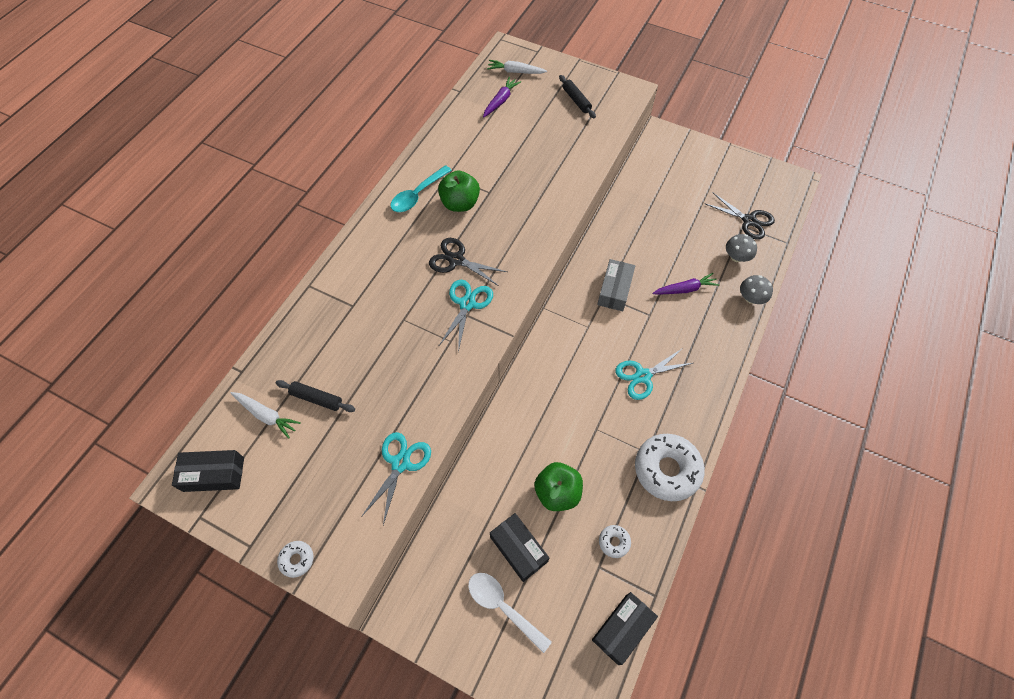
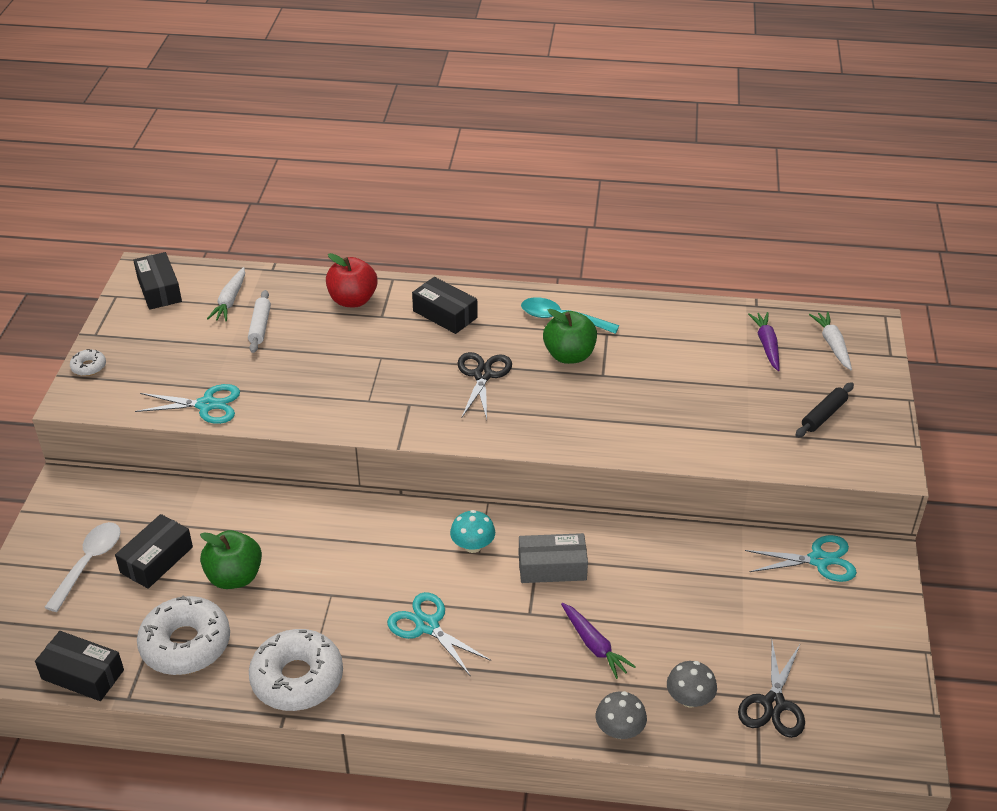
camera: 70 degrees right, 20 degrees down
(316, 399) = (260, 326): black rolling pin -> white rolling pin
(320, 320) = (353, 300): none -> red apple
(374, 263) = (445, 314): none -> black box
(467, 304) = (425, 400): turquoise scissors -> turquoise scissors (819, 560)
(500, 101) = (766, 345): purple carrot -> purple carrot turned 105 degrees counterclockwise
(580, 328) = (473, 546): none -> turquoise mushroom
(614, 542) = (186, 644): white donut -> white donut, size x2.24

